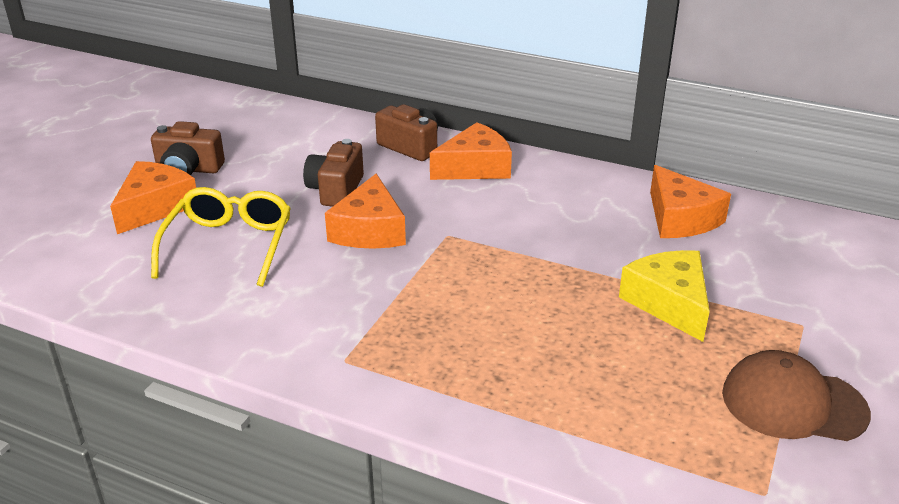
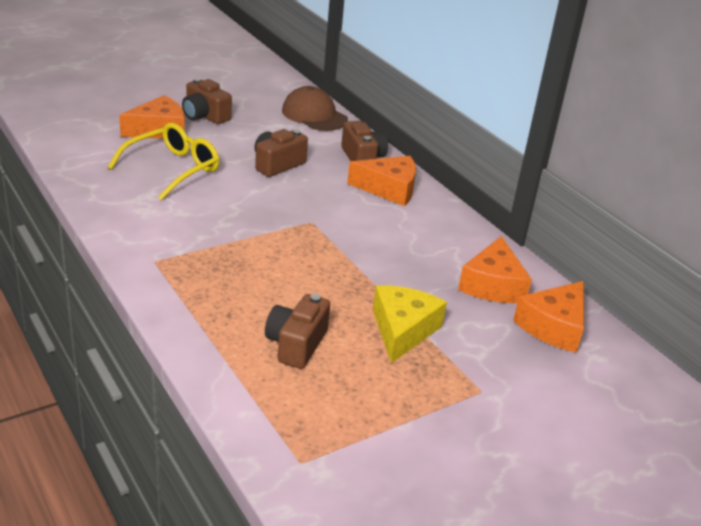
camera: 30 degrees right, 0 degrees up
(369, 230) = (266, 197): orange cheese -> orange cheese (553, 327)
(601, 372) = (296, 344): none -> brown camera
(793, 403) = (399, 428): brown cap -> brown cap (314, 115)

